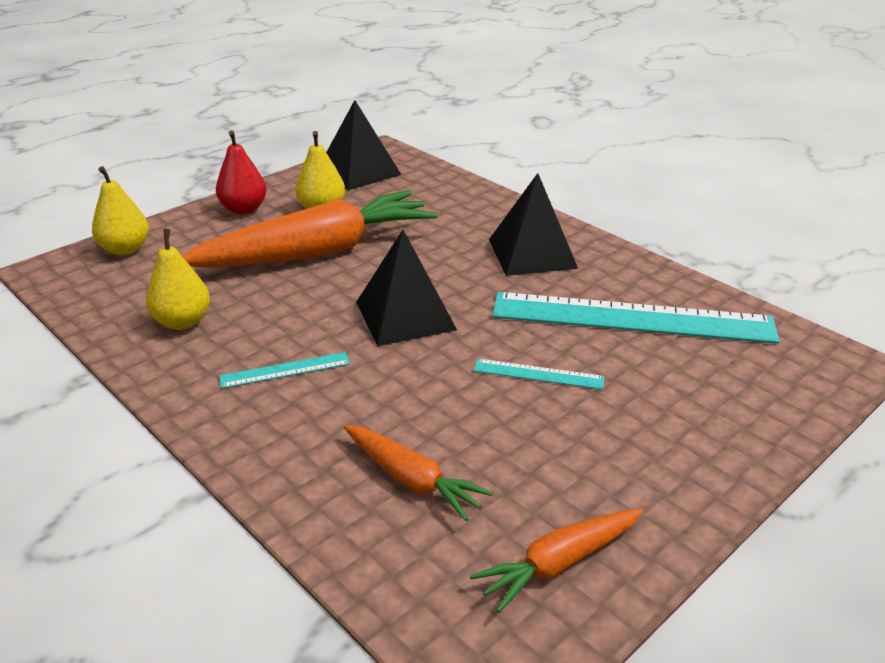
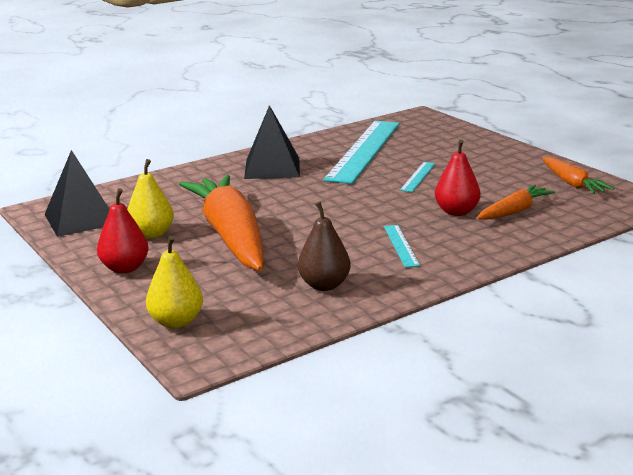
camera: 80 degrees left, 10 degrees down
(183, 322) = (324, 285): yellow pear -> brown pear
(402, 416) = (456, 212): none -> red pear
(405, 315) = (341, 208): black pyramid -> none

